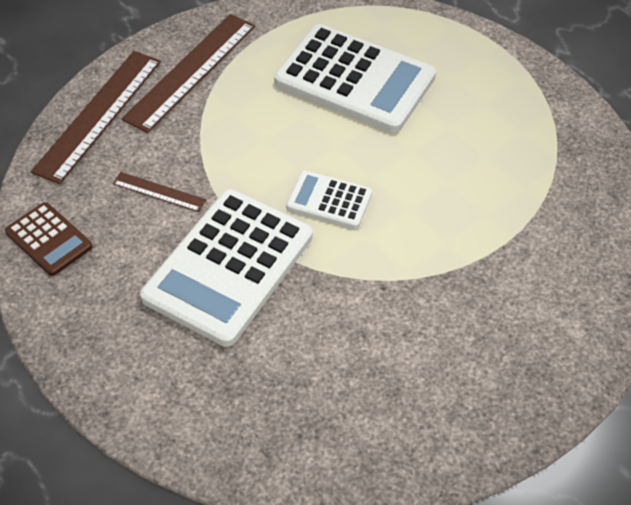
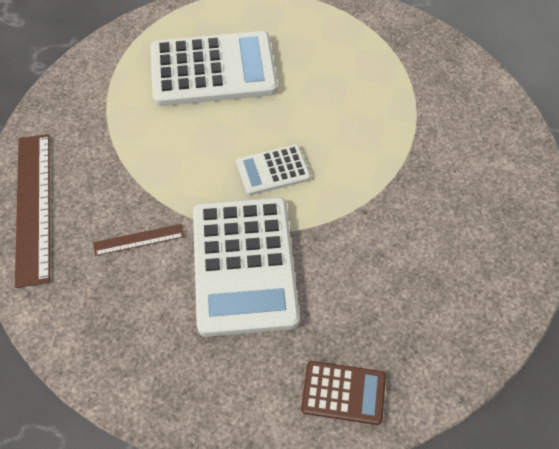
camera: 35 degrees left, 5 degrees up
(48, 239) = (80, 334): brown calculator -> brown calculator (343, 393)
(191, 71) = (81, 130): brown ruler -> none

